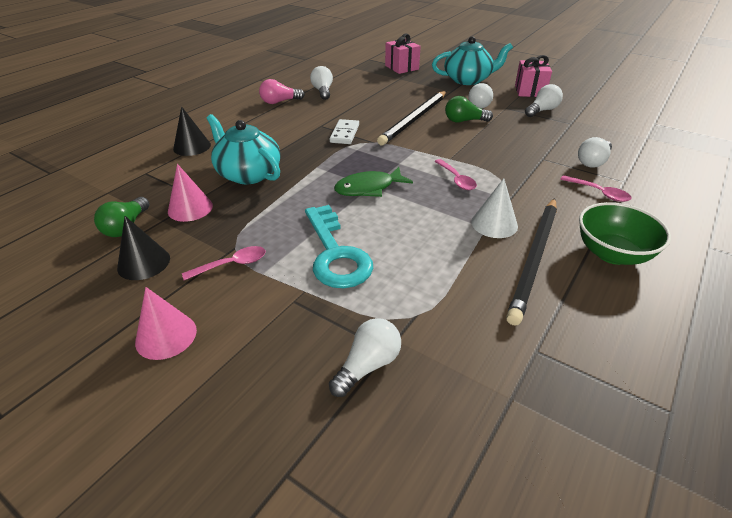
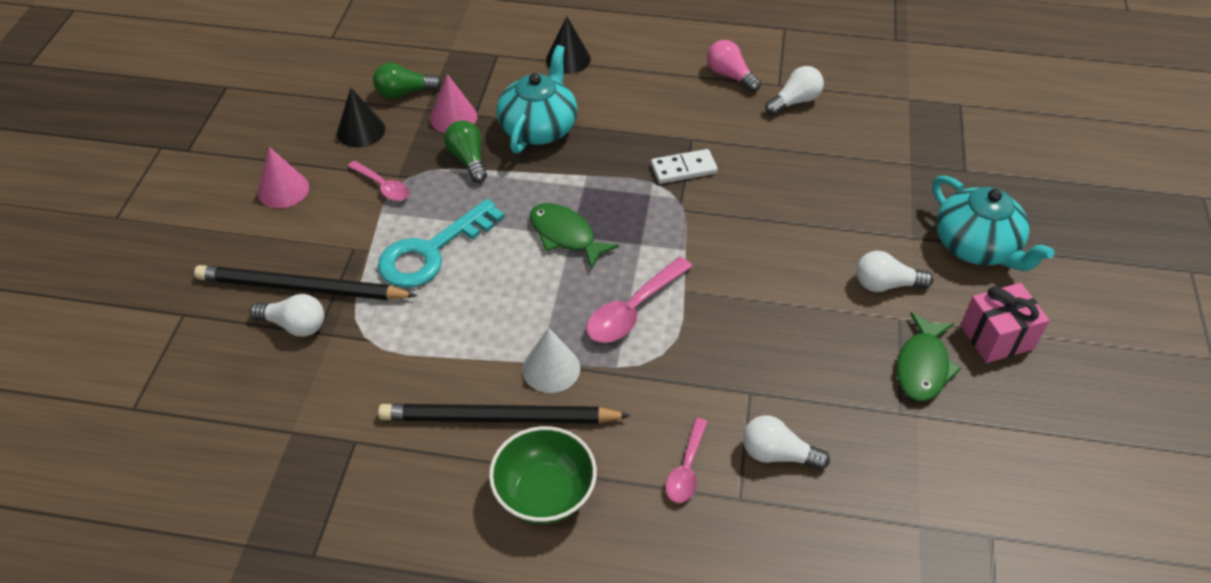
camera: 65 degrees right, 10 degrees up
(401, 67) = (958, 152): pink gift -> none
(414, 119) = (776, 223): black pencil -> black pencil (302, 288)
(456, 179) = (633, 310): pink spoon -> pink spoon, size x1.57
(464, 121) = (810, 278): green light bulb -> green light bulb (468, 160)
(542, 110) = (923, 366): white light bulb -> green fish

